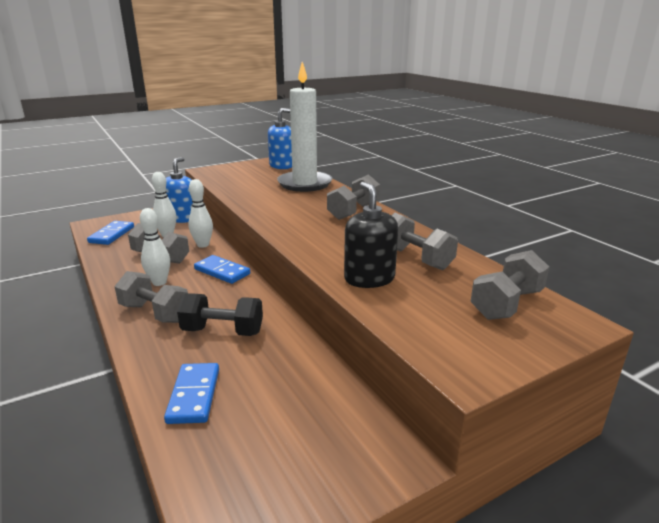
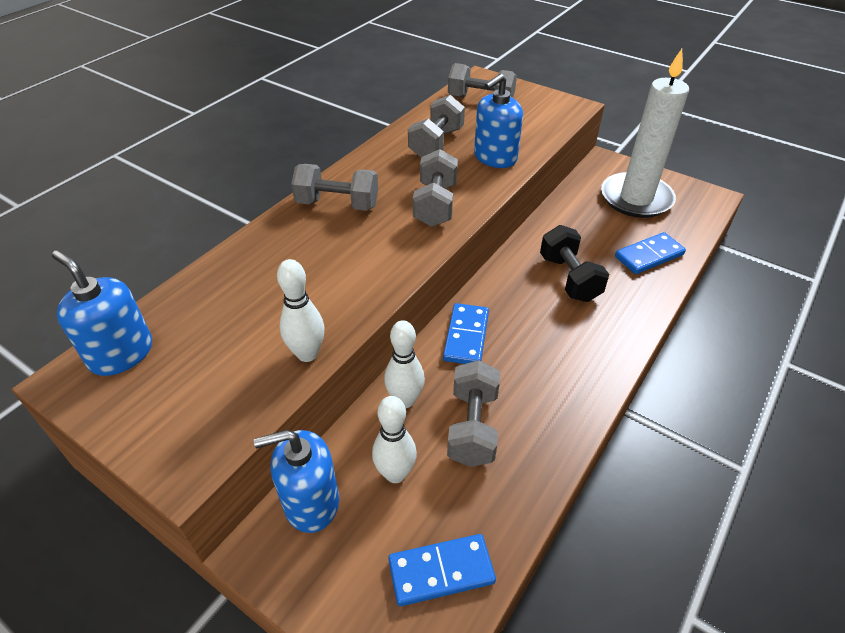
camera: 115 degrees left, 20 degrees up
(155, 313) = (587, 343): grey dumbbell -> grey dumbbell (435, 205)
(159, 282) = (532, 381): white bowling pin -> white bowling pin (307, 354)
(304, 184) = (236, 282): white candle -> white candle (636, 198)
(369, 278) = (495, 157): black soap dispenser -> blue soap dispenser

